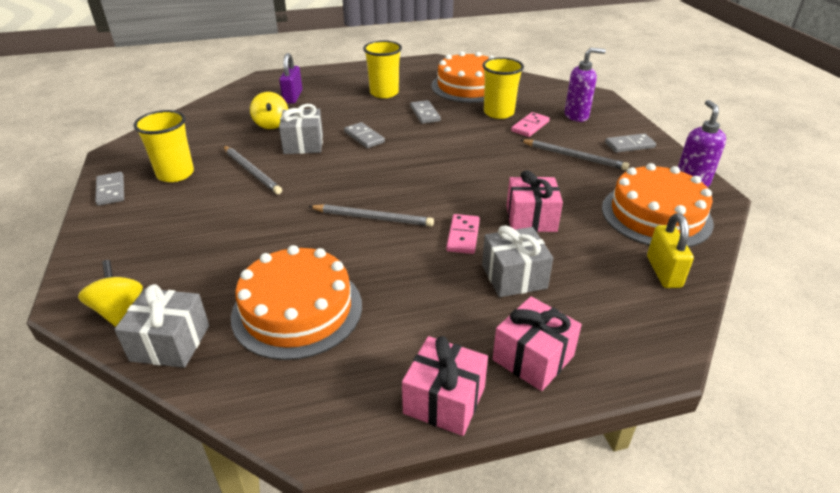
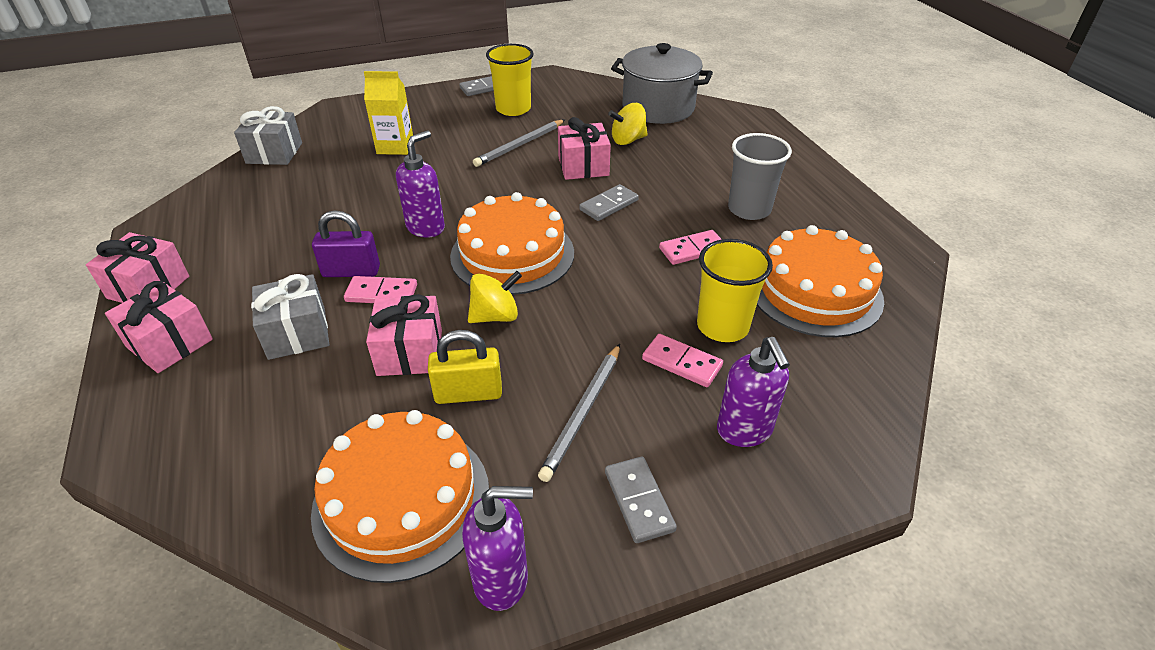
camera: 85 degrees right, 5 degrees up
(118, 310) = (319, 126): yellow spinning top -> yellow spinning top (495, 316)
(211, 244) = (395, 146): none -> yellow carton
(224, 108) = (658, 108): none -> grey pot
(293, 97) = (706, 143): purple padlock -> purple padlock (351, 271)
(297, 310) = (291, 201): orange cake -> orange cake (512, 254)
(303, 144) = (583, 166): grey gift -> pink gift
(373, 218) = (426, 227): grey pencil -> purple soap dispenser
(384, 93) = (749, 209): yellow cup -> grey cup
(425, 114) = (692, 250): grey domino -> pink domino
(663, 272) = (264, 481): yellow padlock -> yellow padlock (468, 393)

